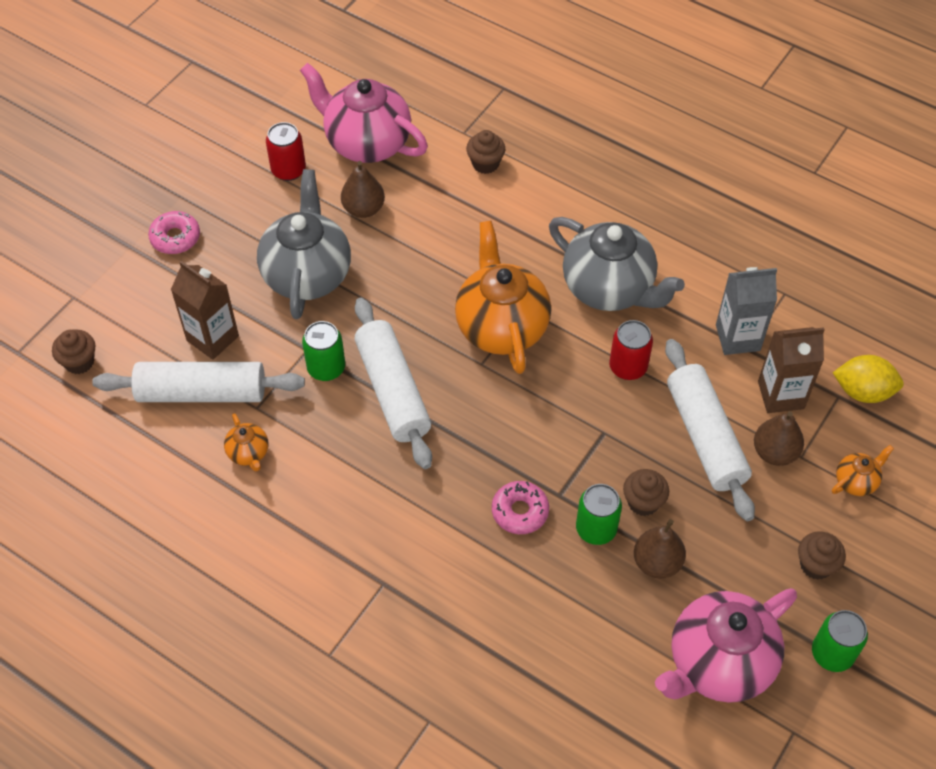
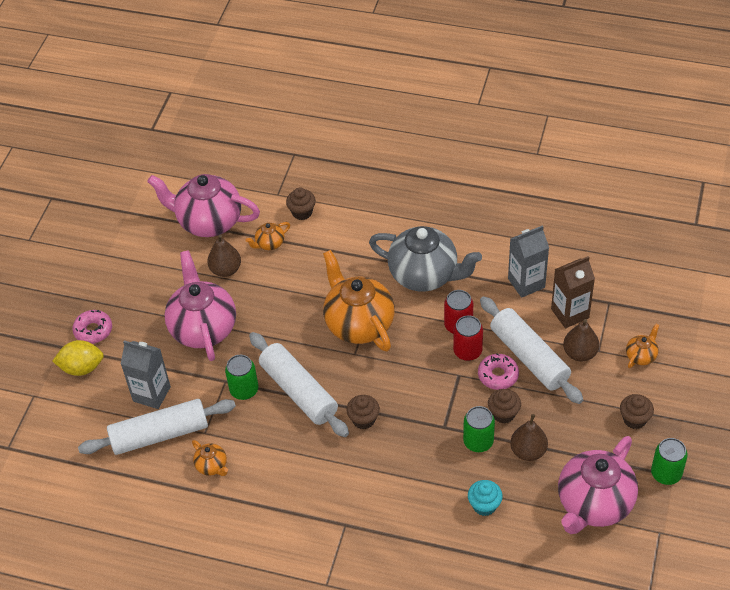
camera: 15 degrees left, 5 degrees down
(79, 362) = (58, 440): brown cupcake -> brown cupcake (363, 419)
(212, 338) = (151, 394): brown carton -> grey carton
(288, 170) = (158, 257): red can -> red can (467, 351)
(307, 274) = (203, 328): grey teapot -> pink teapot
(430, 192) = (269, 244): none -> orange teapot
(520, 511) = (421, 446): pink donut -> pink donut (498, 375)
(572, 617) = (484, 505): none -> turquoise cupcake
(863, 391) = (624, 294): yellow lemon -> yellow lemon (82, 368)

